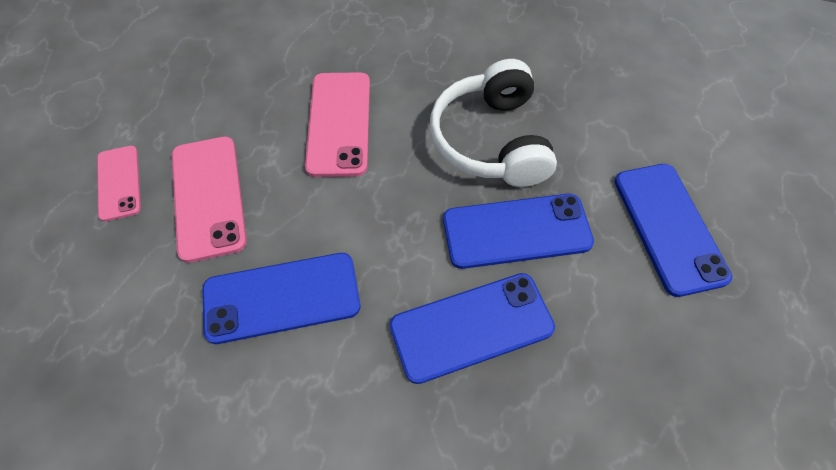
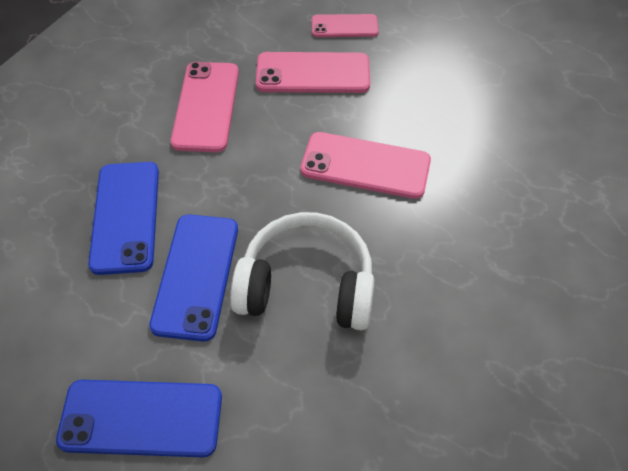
camera: 105 degrees right, 5 degrees down
(281, 297) = (206, 106): blue phone -> pink phone

